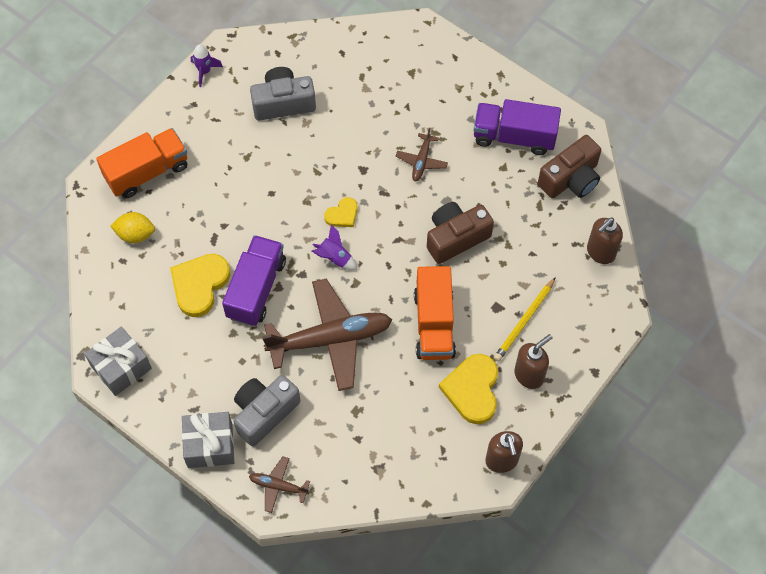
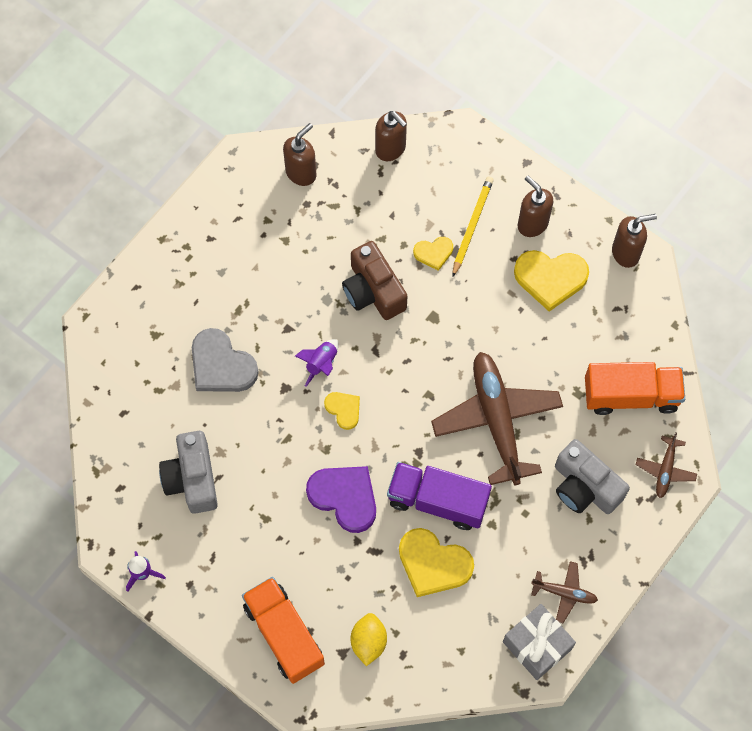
camera: 90 degrees left, 5 degrees up
(210, 445) = (624, 542): grey gift -> none
(262, 216) = (344, 497): none -> purple heart
(335, 258) = (398, 417): purple rocket -> purple rocket (321, 363)
(384, 121) = (221, 365): none -> grey heart
(421, 161) = (275, 325): brown plane -> brown plane (564, 593)
(434, 324) = (476, 314): orange truck -> orange truck (631, 395)
(495, 288) = (433, 253): none -> yellow heart
(514, 136) = (246, 227): purple truck -> none
(524, 321) = (472, 226): yellow pencil -> yellow pencil turned 105 degrees counterclockwise
(570, 179) = (301, 173): brown camera -> brown soap dispenser

